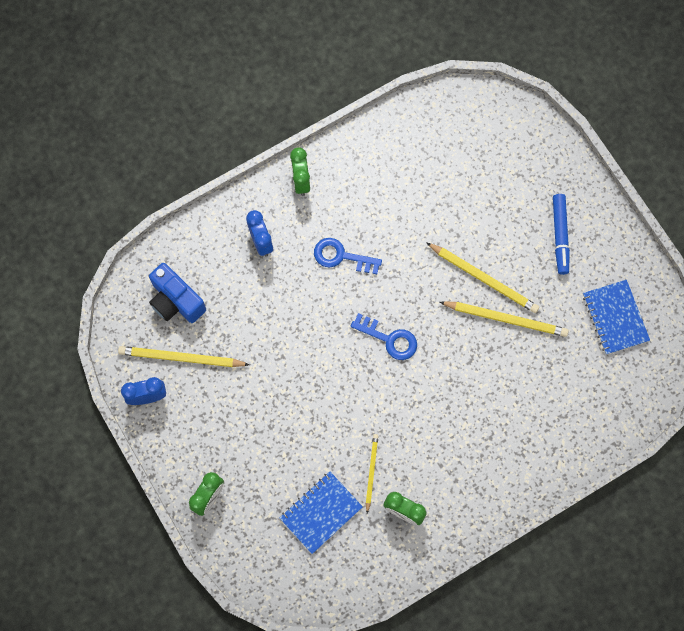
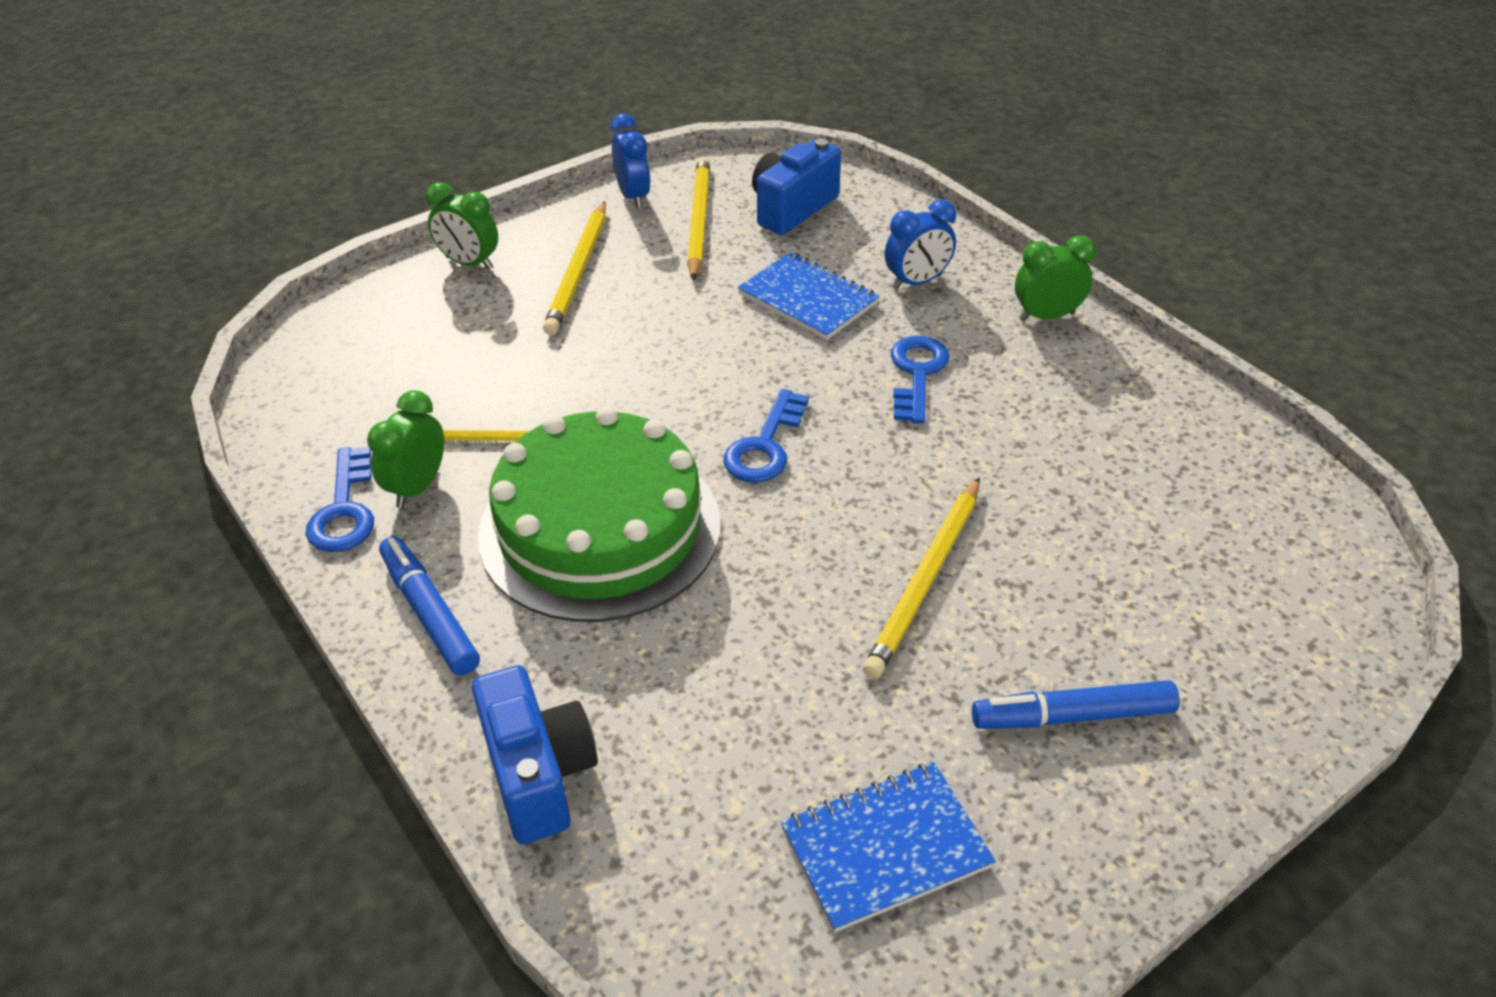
camera: 85 degrees right, 30 degrees down
(321, 512) = (428, 382): blue notebook -> blue notebook (808, 299)
(416, 546) = (344, 509): none -> blue key
(440, 421) = (600, 528): none -> green cake
(487, 498) = (430, 613): none -> blue marker
(506, 319) = (840, 623): yellow pencil -> yellow pencil (578, 271)
(575, 447) = (538, 774): none -> blue camera

